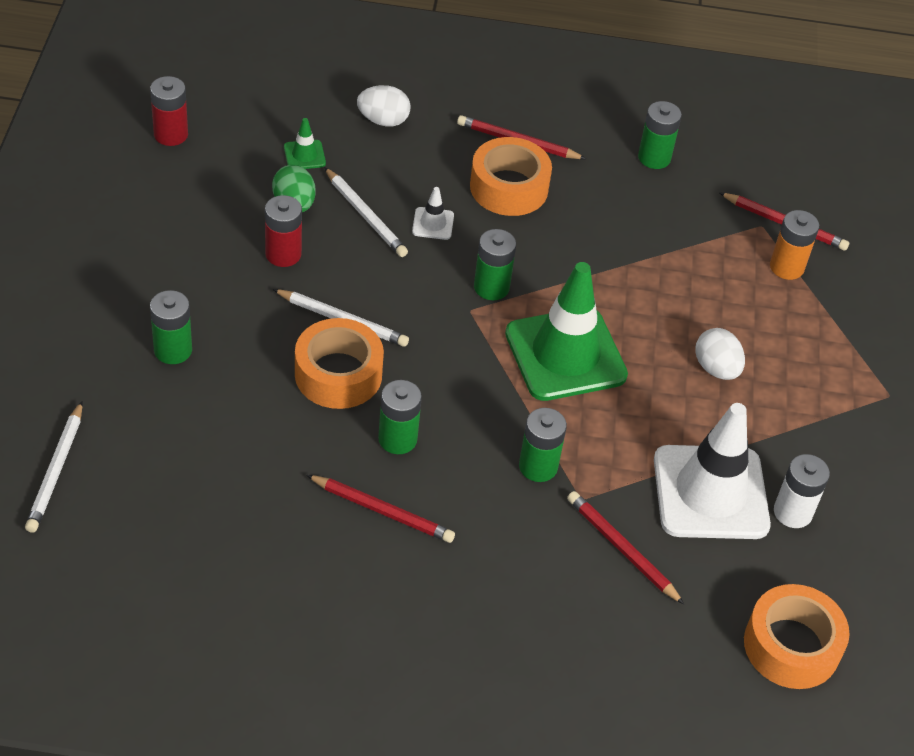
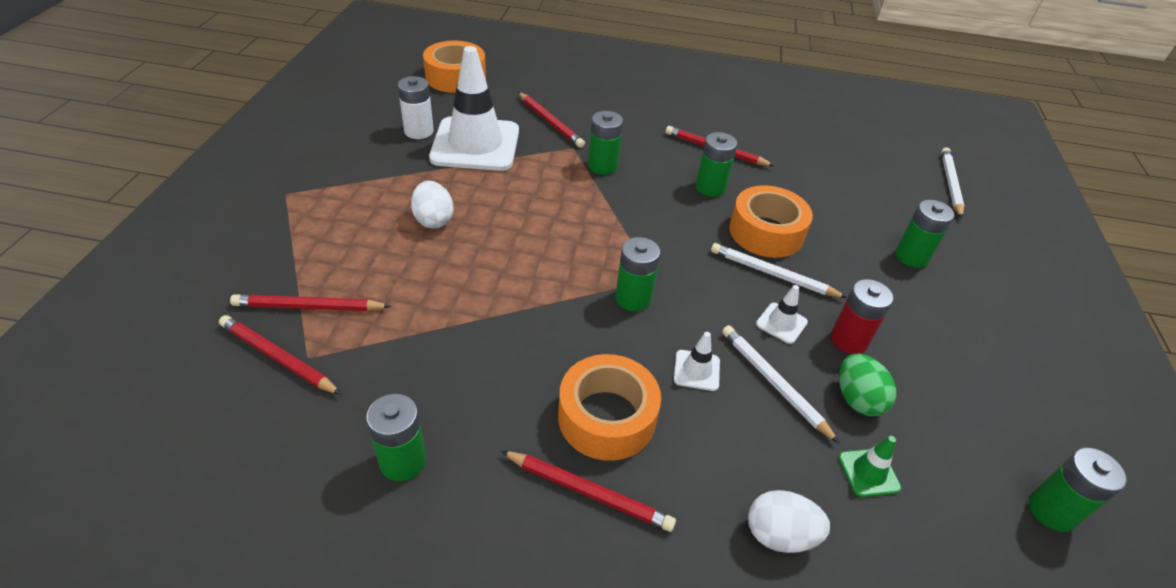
camera: 175 degrees left, 5 degrees down
(171, 134) = (1051, 511): red battery -> green battery
(346, 268) = (781, 323): none -> white traffic cone
(565, 354) = (568, 237): green traffic cone -> none
(786, 267) = (308, 307): orange battery -> red pencil

